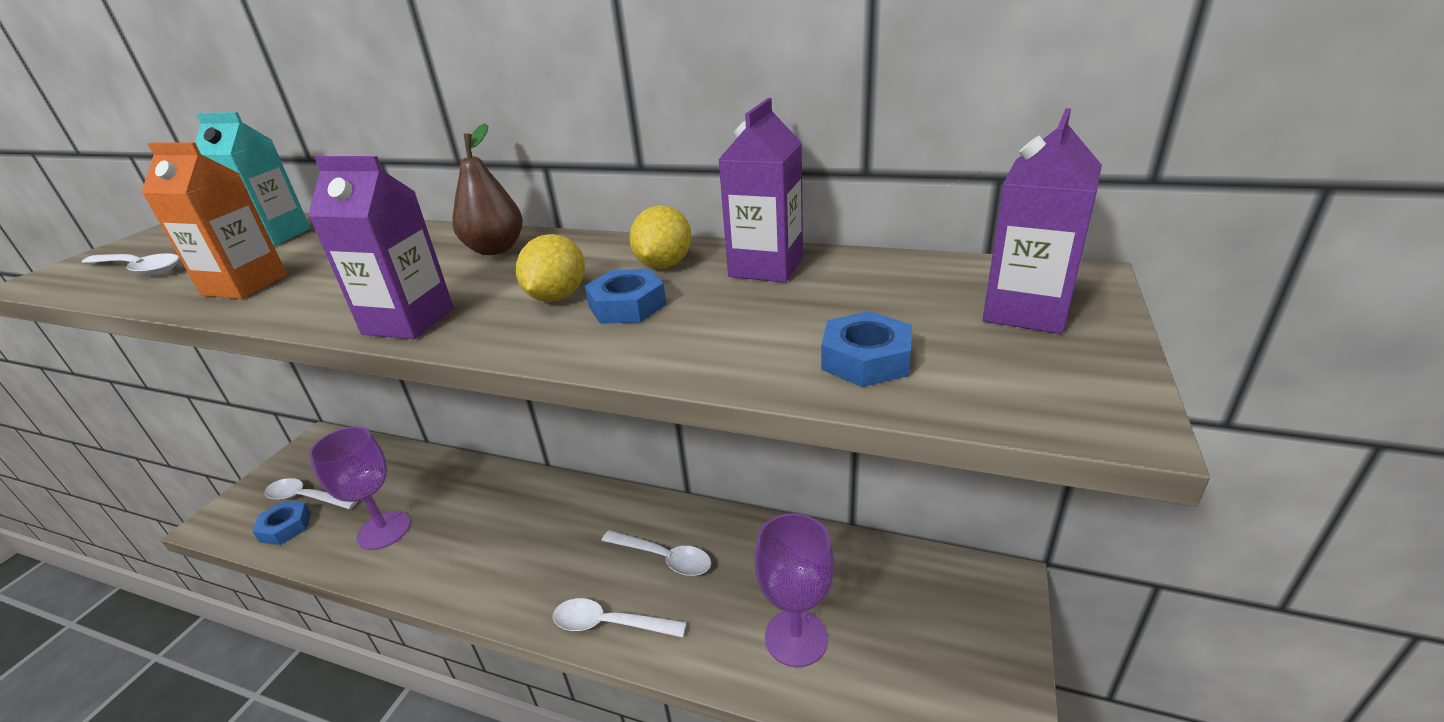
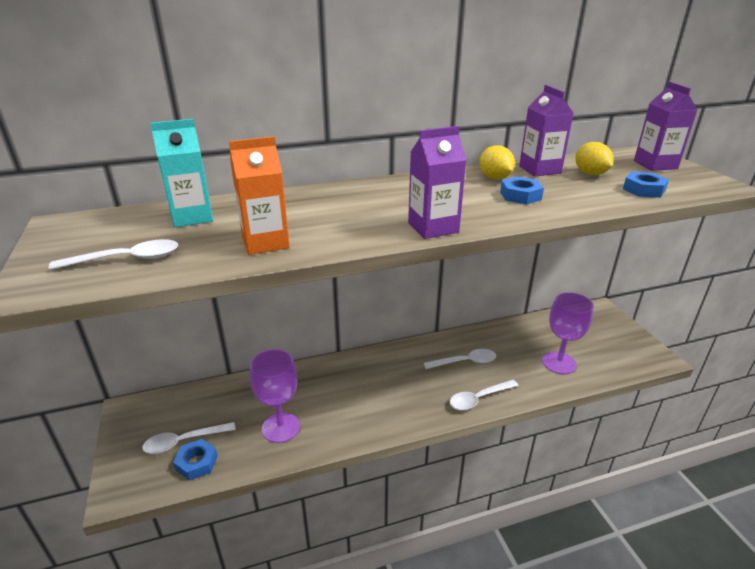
camera: 40 degrees left, 0 degrees up
(496, 249) = (386, 190): brown pear -> none
(557, 297) = (480, 200): yellow lemon -> yellow lemon (590, 174)

